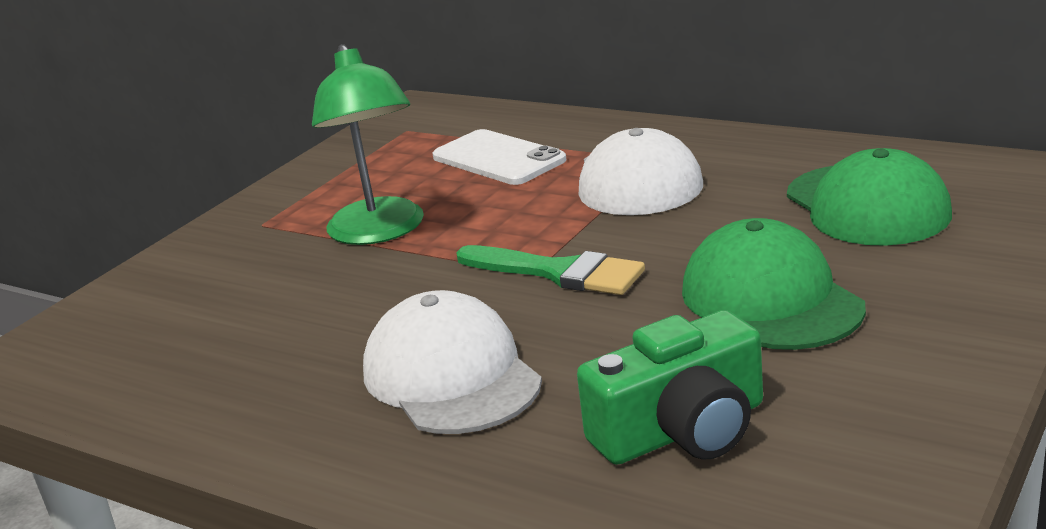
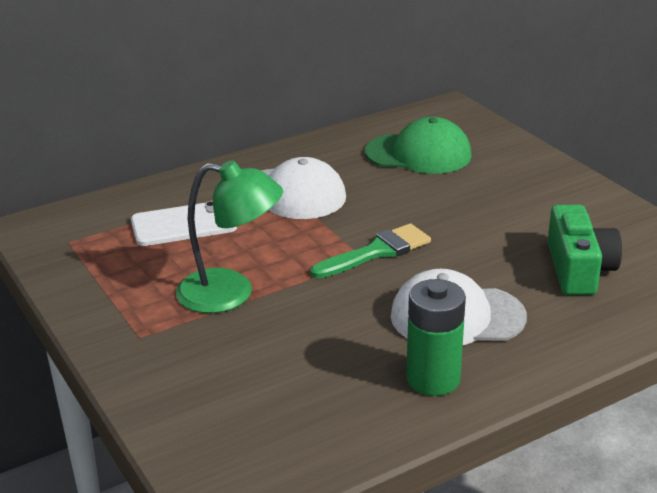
camera: 65 degrees left, 5 degrees up
(289, 408) = (433, 379): none -> green battery
(771, 299) = (483, 209): green cap -> none

